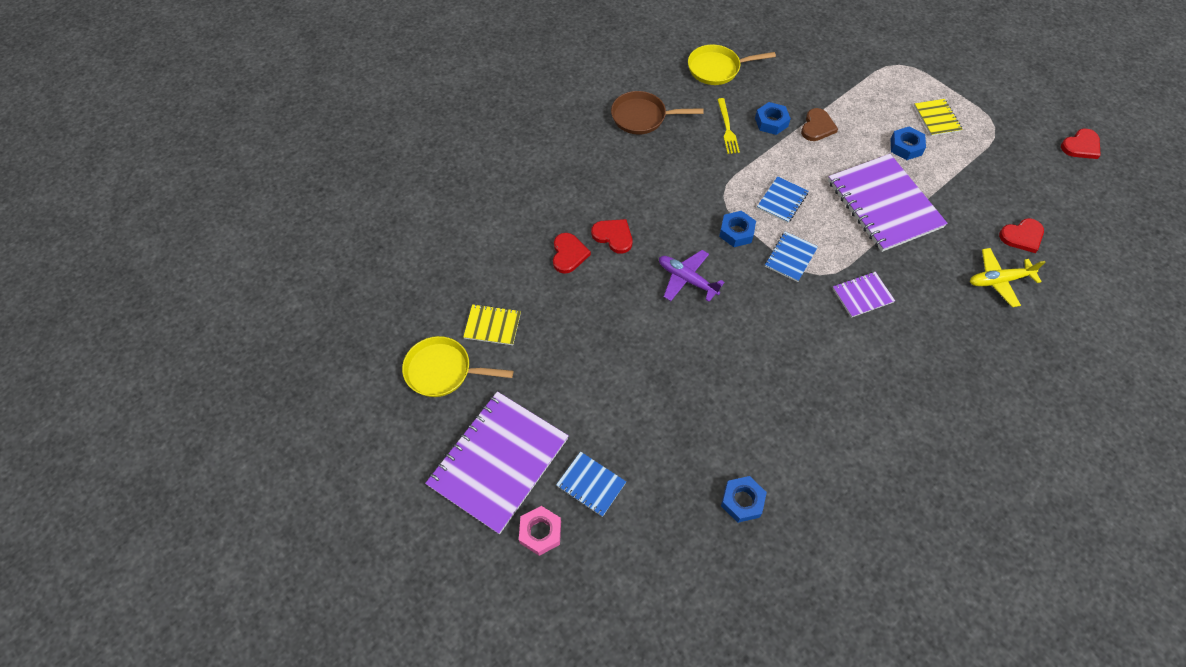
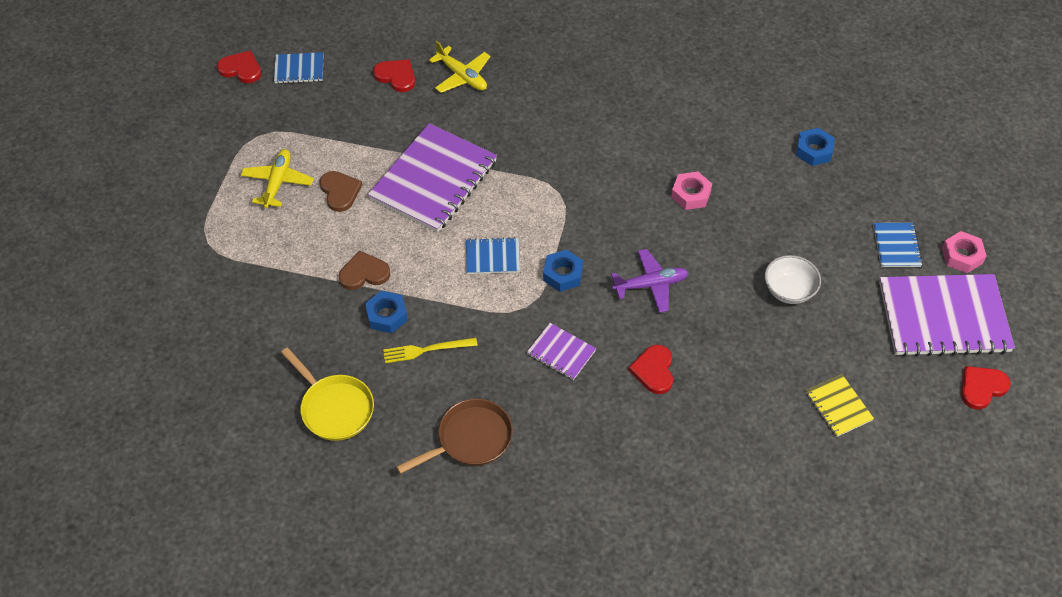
camera: 125 degrees left, 5 degrees down
(443, 371) = (916, 414): yellow pan -> none
(568, 254) = (708, 395): red heart -> red heart (982, 387)
(611, 367) = (789, 290): none -> white bowl
(642, 117) = (470, 439): brown pan -> brown pan turned 90 degrees counterclockwise
(686, 279) = (651, 285): purple plane -> purple plane turned 105 degrees counterclockwise
(727, 128) = (426, 350): yellow fork -> yellow fork turned 150 degrees counterclockwise
(757, 364) = (691, 194): none -> pink nut
(790, 257) = (557, 221): blue notebook -> blue notebook (299, 69)
(862, 295) = (556, 155): purple notebook -> purple notebook (561, 352)
(906, 147) = (340, 192): blue nut -> brown heart
(937, 118) = (278, 182): yellow notebook -> yellow plane

